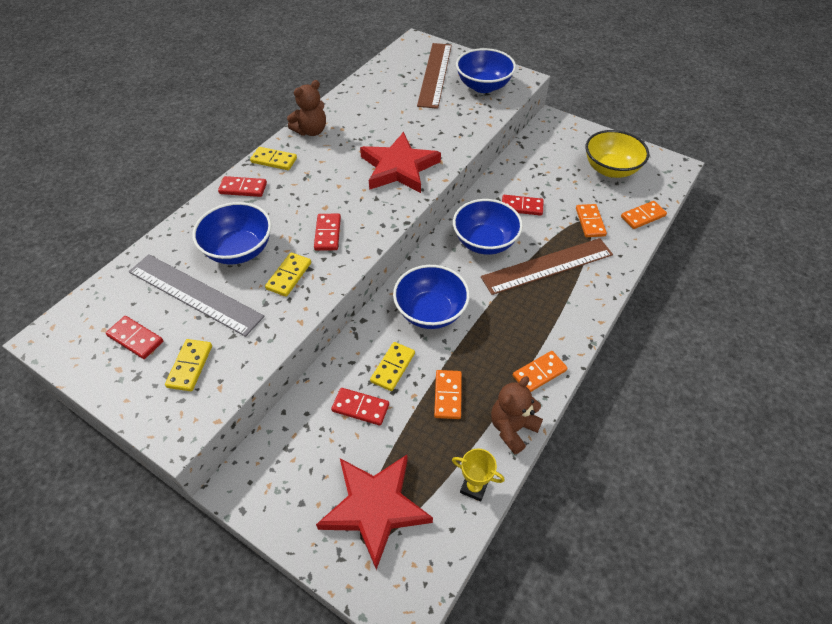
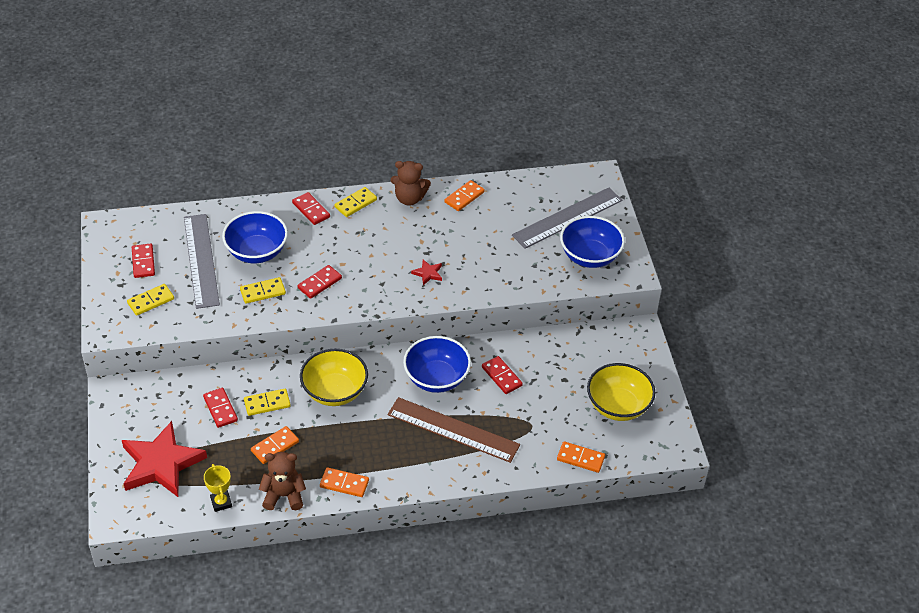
camera: 45 degrees right, 5 degrees down
(274, 160) = (355, 203): yellow domino -> yellow domino turned 75 degrees clockwise
(399, 168) = (428, 273): red star -> red star, size x0.40
(430, 312) = (335, 391): blue bowl -> yellow bowl
(435, 74) = (567, 217): brown ruler -> grey ruler
(590, 222) = (533, 428): orange domino -> orange domino (464, 197)

